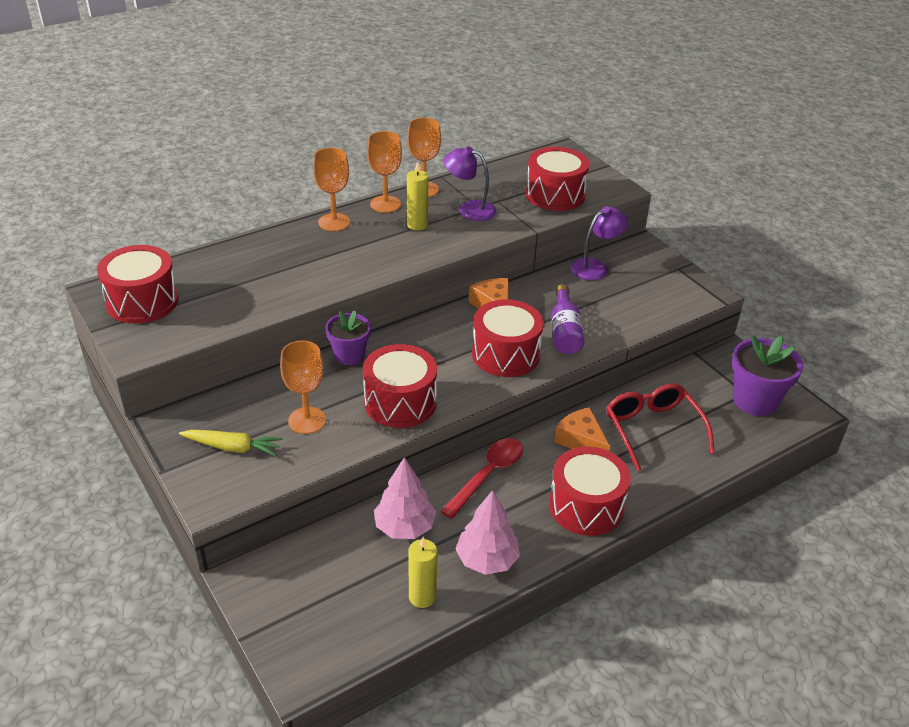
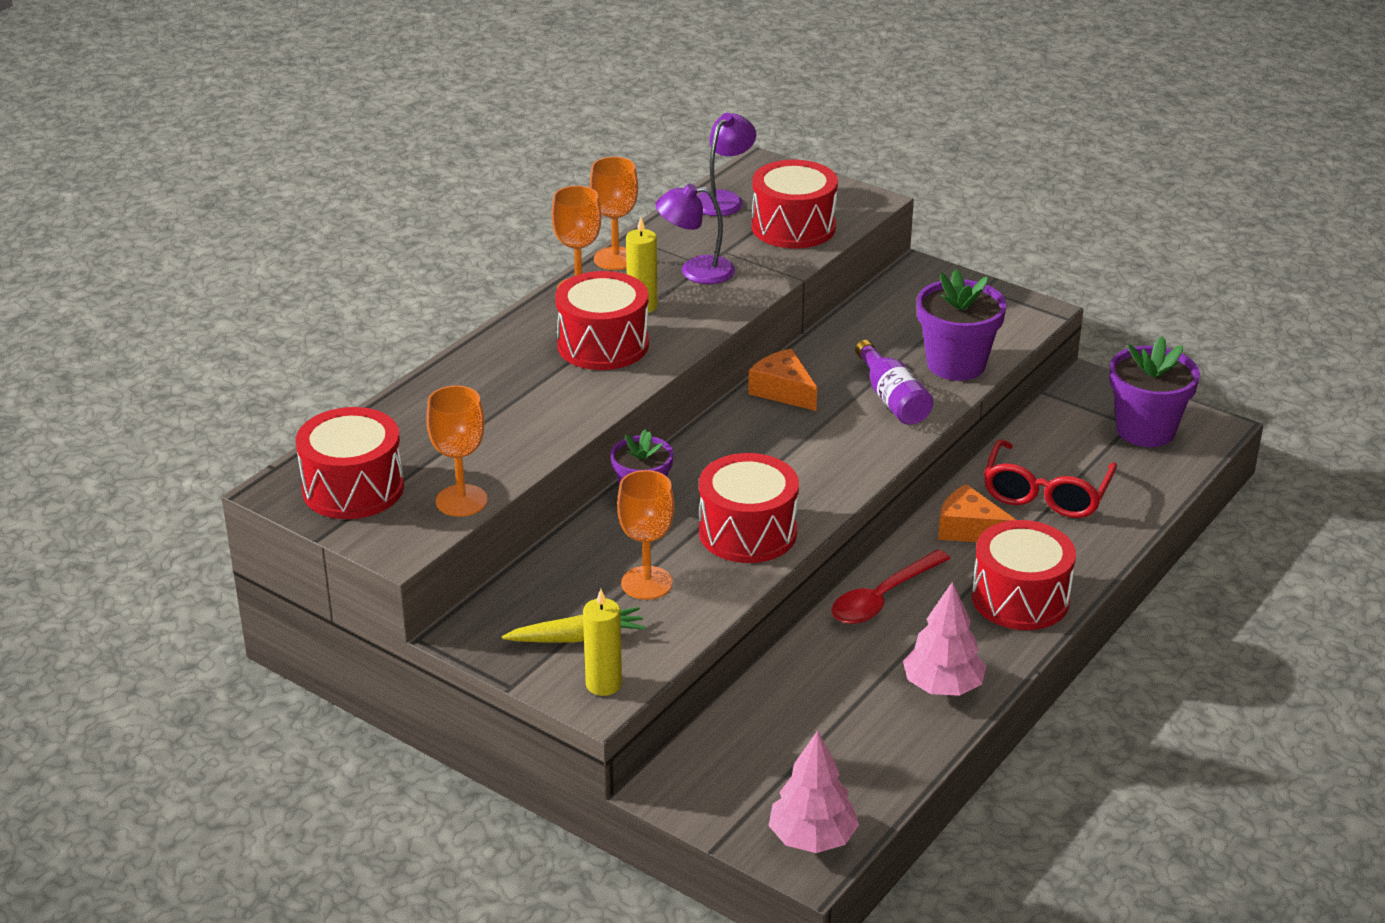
camera: 20 degrees left, 5 degrees down
(334, 222) = (528, 329): orange goblet -> orange goblet (461, 501)
(405, 527) = (822, 680): pink tree -> pink tree (812, 838)
(422, 597) = (894, 745): yellow candle -> yellow candle (603, 684)
(487, 475) = (883, 597): red spoon -> red spoon turned 150 degrees counterclockwise
(505, 354) = (838, 444): red drum -> red drum (603, 345)
(595, 267) = (879, 311): purple lamp -> purple lamp (723, 199)
(625, 318) = (956, 364): none -> purple flower pot
(652, 429) = (1045, 493): red glasses -> red glasses turned 120 degrees counterclockwise

